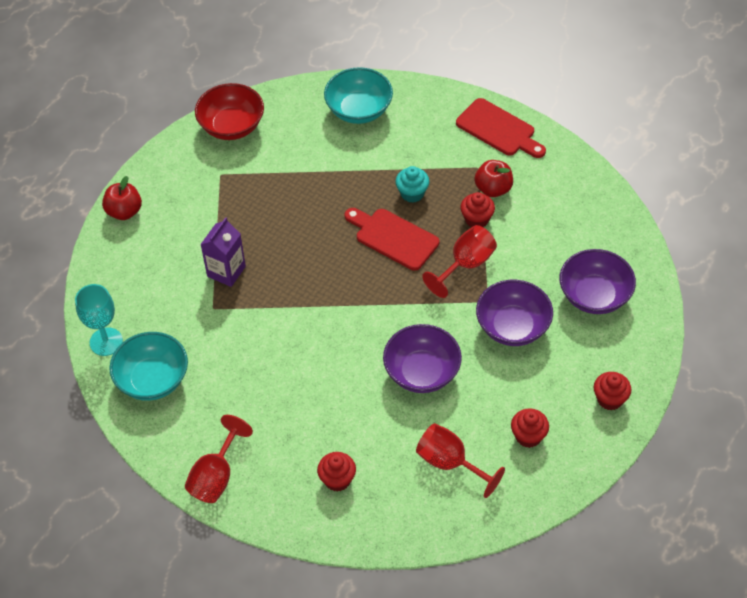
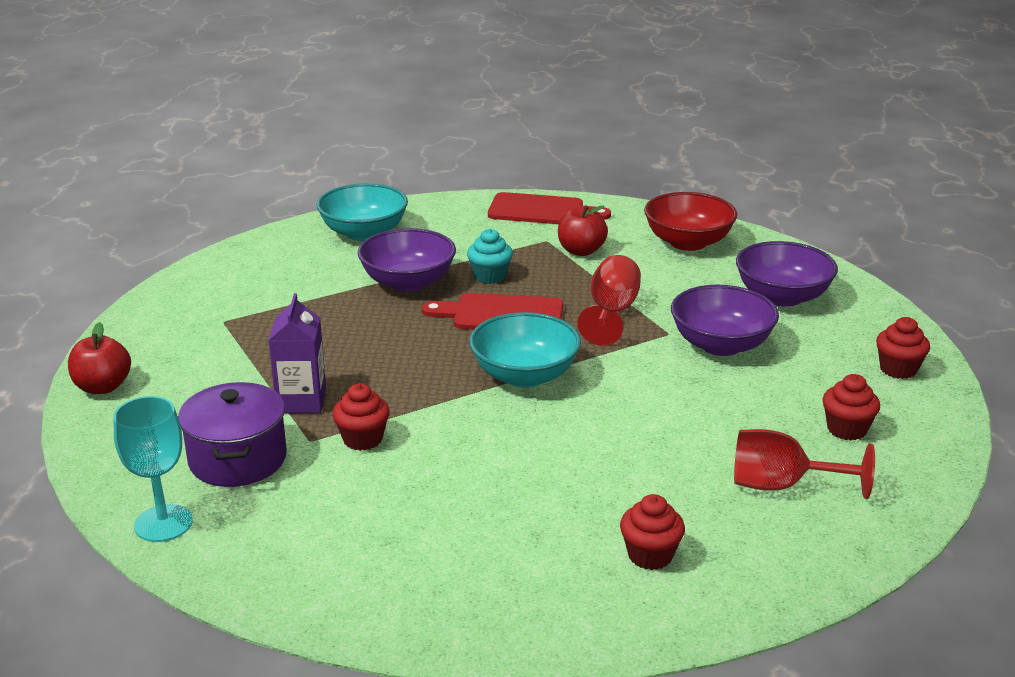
camera: 30 degrees left, 25 degrees down
(153, 379) = (272, 541): turquoise bowl -> turquoise bowl (524, 375)
(167, 307) = (238, 459): none -> purple pot
(216, 476) = (464, 616): red goblet -> none
(232, 126) = (207, 280): red bowl -> red bowl (688, 242)
(422, 372) = (655, 414): purple bowl -> purple bowl (408, 282)
(476, 219) = (586, 276): red cupcake -> red cupcake (362, 439)

